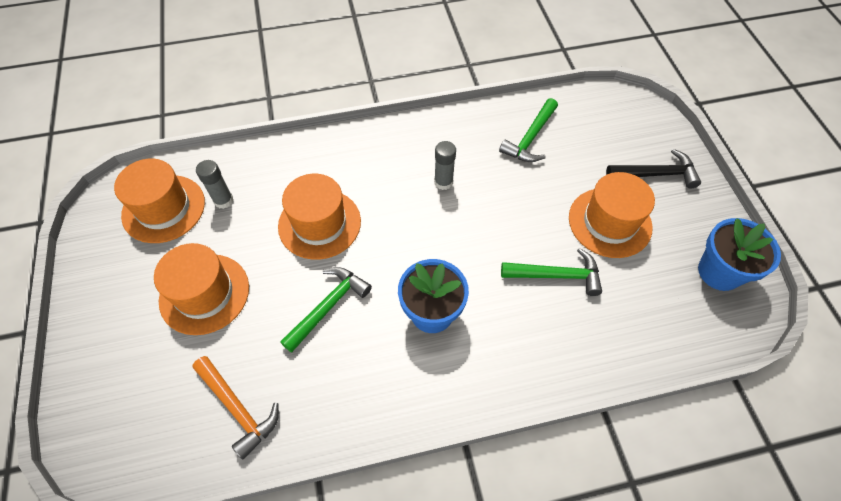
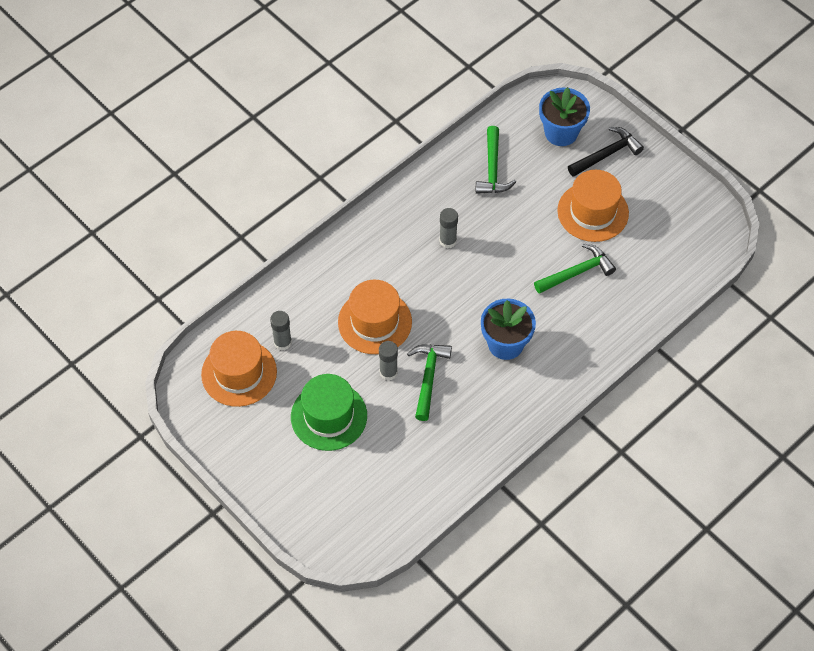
camera: 30 degrees left, 0 degrees up
(204, 293) = (329, 416): orange hat -> green hat
(238, 408) = (417, 473): orange hammer -> none
(294, 280) = (388, 372): none -> grey glue stick
(719, 272) = (688, 213): blue flower pot -> blue flower pot (561, 132)

